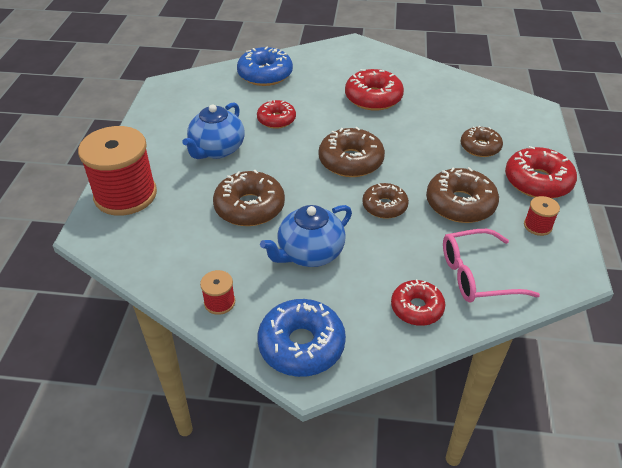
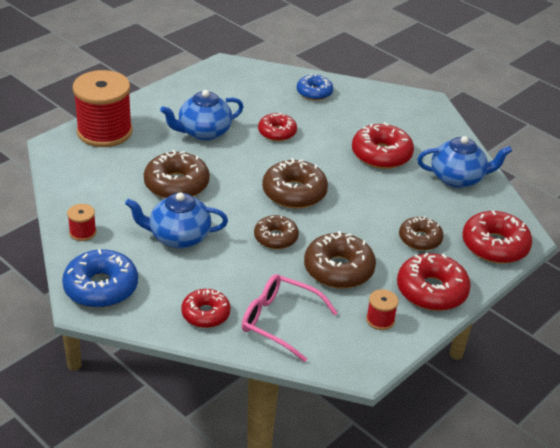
camera: 35 degrees right, 5 degrees down
(265, 74) = (314, 92): blue donut -> blue donut, size x0.64
(444, 89) = (458, 178): none -> blue teapot
(529, 124) = (494, 245): none -> red donut

